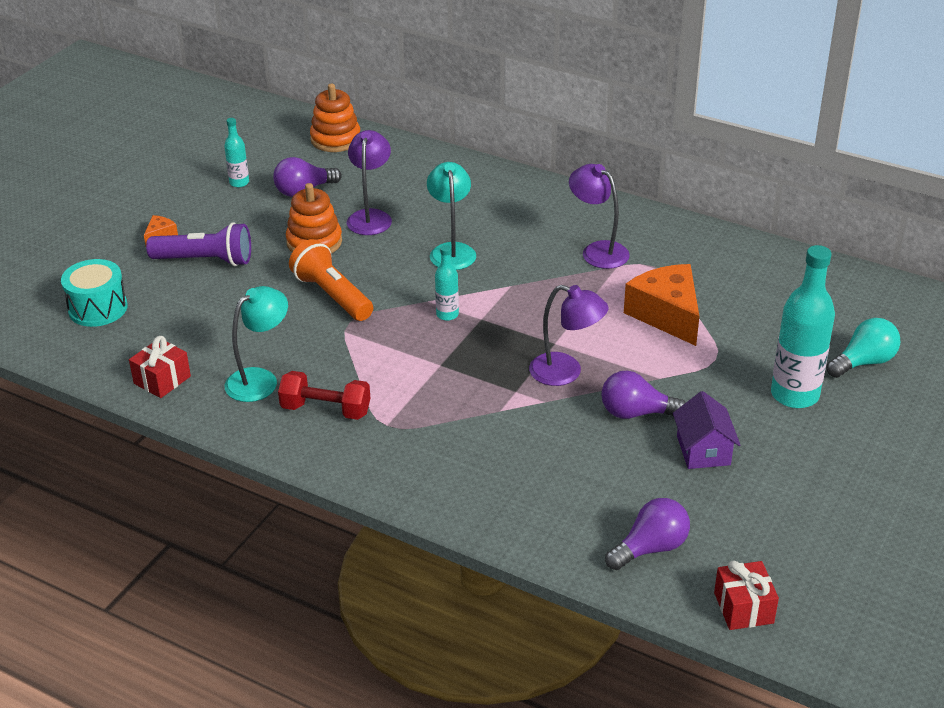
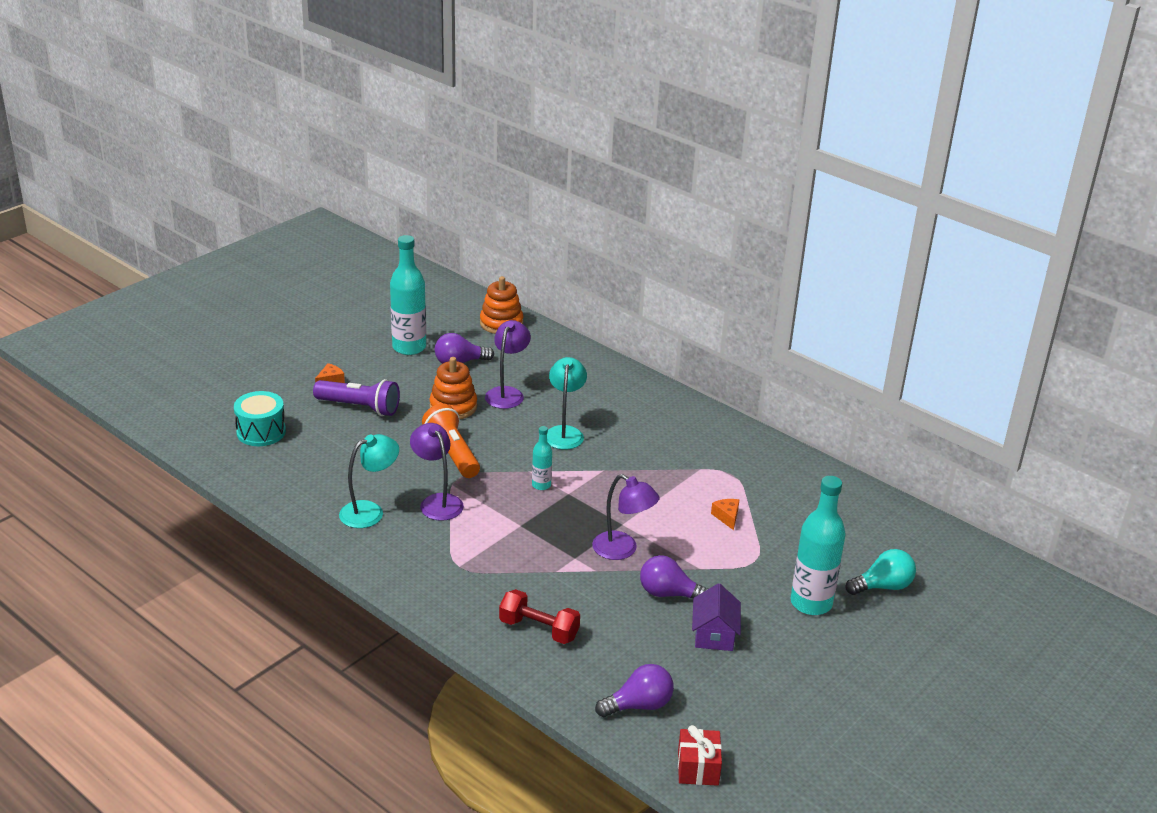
camera: 10 degrees right, 5 degrees down
(162, 380) = (292, 498): red gift -> none
(239, 183) = (409, 347): turquoise bottle -> turquoise bottle, size x2.00
(326, 410) = (414, 545): red dumbbell -> red dumbbell (539, 629)
(598, 251) = (688, 453): purple lamp -> purple lamp (437, 502)
(667, 315) = (727, 517): orange cheese -> orange cheese, size x0.44

